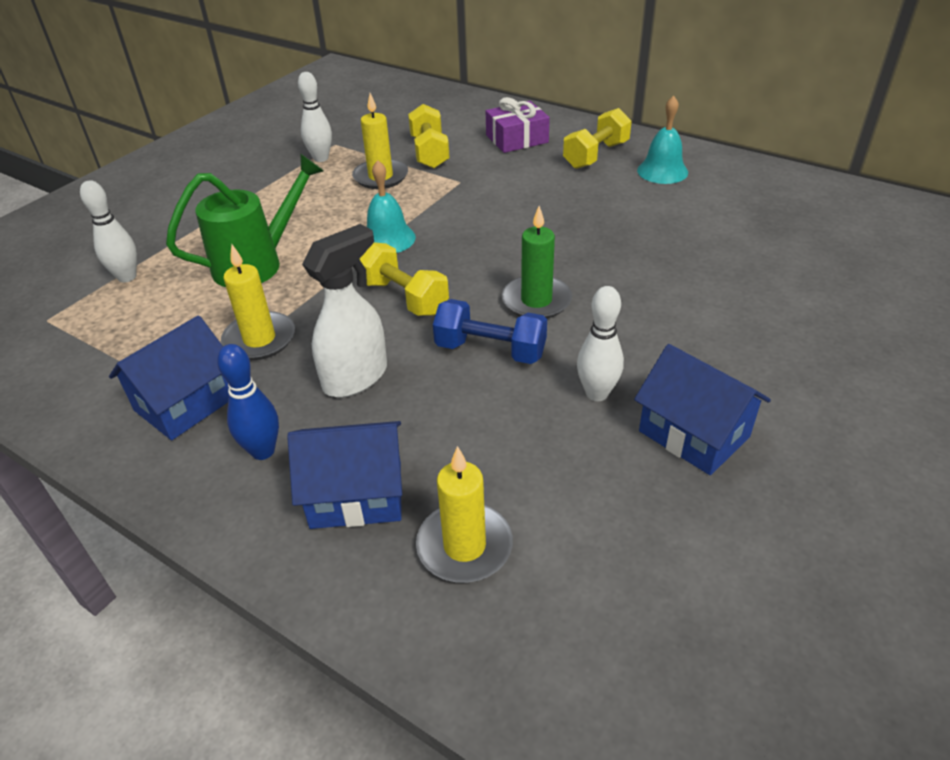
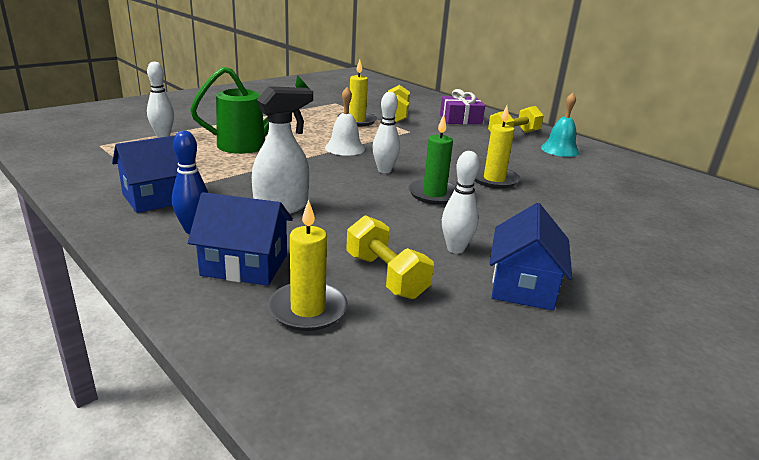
camera: 10 degrees right, 15 degrees down
(259, 339) = (228, 177): yellow candle -> yellow candle (494, 179)
(321, 158) = (322, 107): white bowling pin -> white bowling pin (384, 170)
(388, 239) = (345, 148): turquoise bell -> white bell
(403, 297) = (339, 176): yellow dumbbell -> yellow dumbbell (386, 276)
(490, 350) = (386, 212): blue dumbbell -> none
(693, 434) = (523, 285): blue house -> blue house turned 45 degrees clockwise

